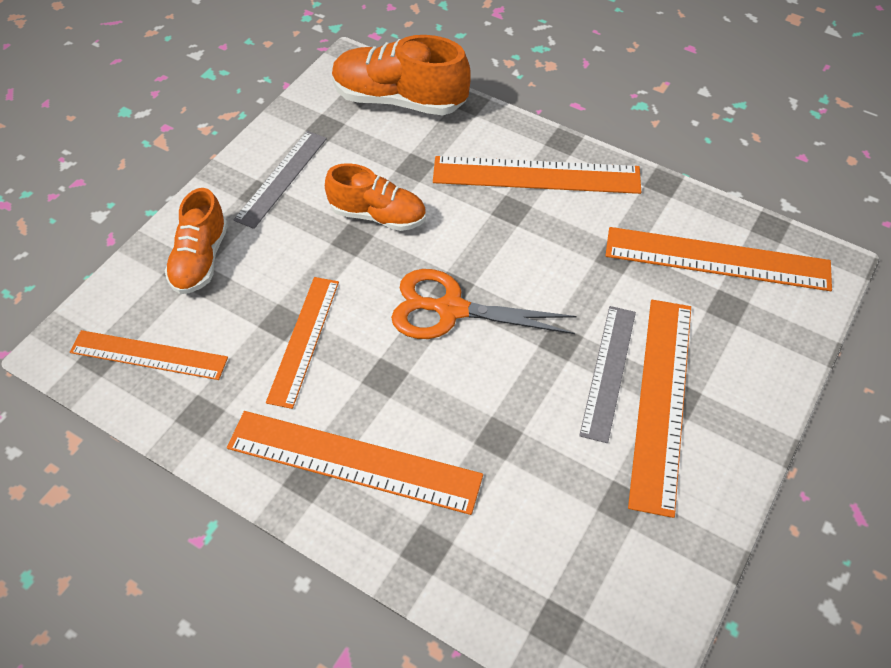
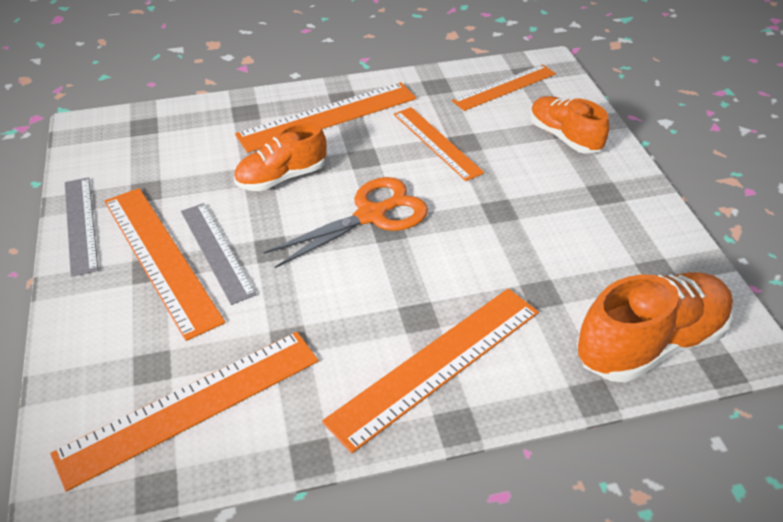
camera: 135 degrees right, 10 degrees down
(281, 178) = (611, 212): grey ruler -> grey ruler (81, 224)
(378, 215) = (507, 236): orange shoe -> orange shoe (282, 177)

